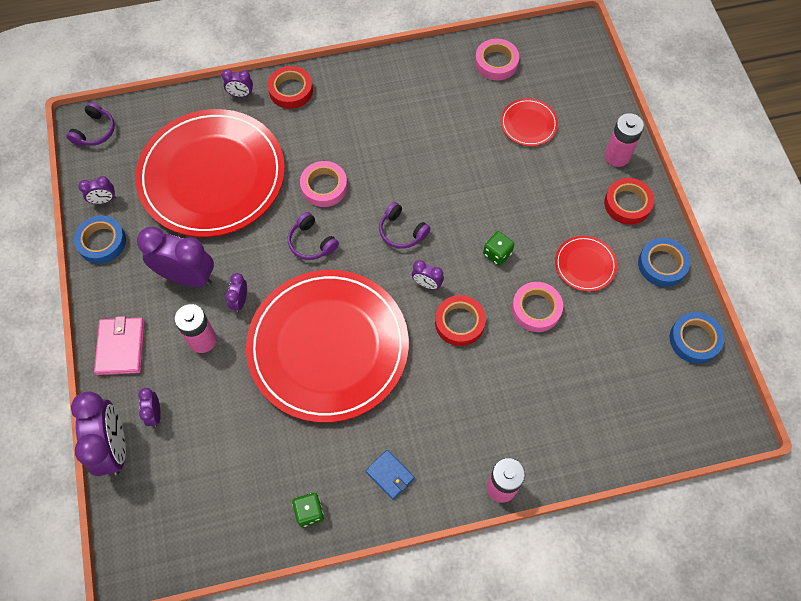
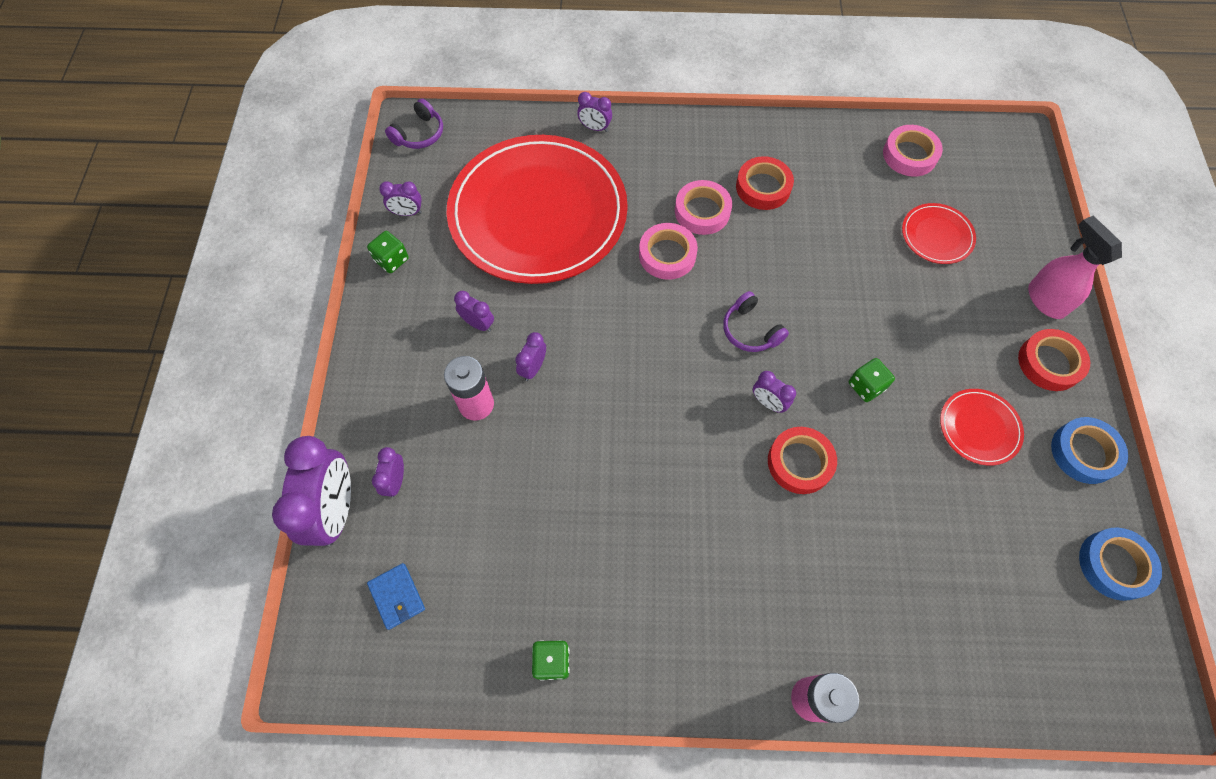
camera: 15 degrees right, 0 degrees up
(102, 242) = (391, 260): blue tape -> green dice
(121, 347) = (379, 389): pink wallet -> none
(187, 277) = (478, 324): purple clock -> purple clock, size x0.47
(291, 90) = (654, 135): red tape -> red tape (763, 187)
(311, 242) = (636, 318): purple headphones -> none
(328, 347) = (626, 451): red plate -> none
(390, 475) = (667, 640): blue wallet -> blue wallet (397, 596)
(536, 309) = (903, 469): pink tape -> pink tape (702, 211)
(617, 156) = (1045, 300): pink battery -> pink spray bottle

